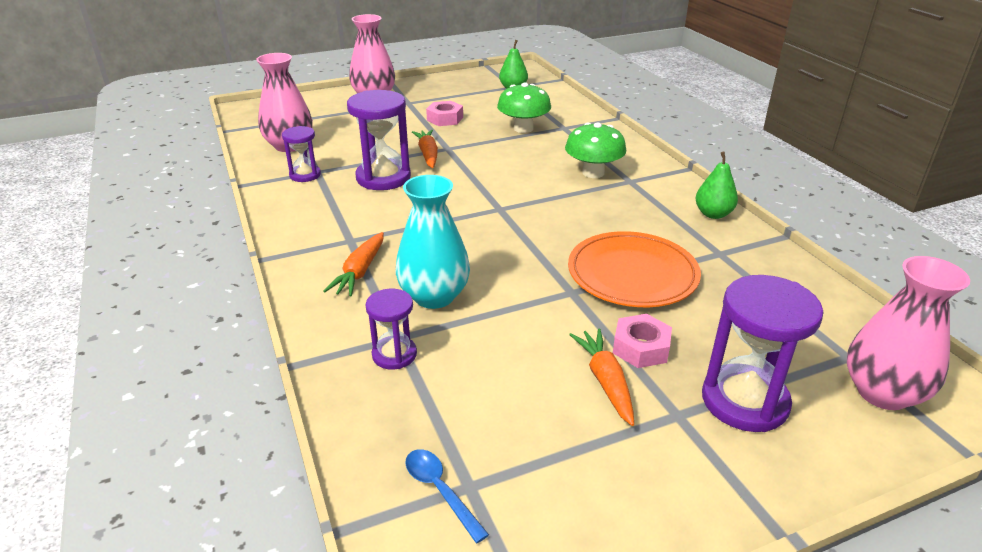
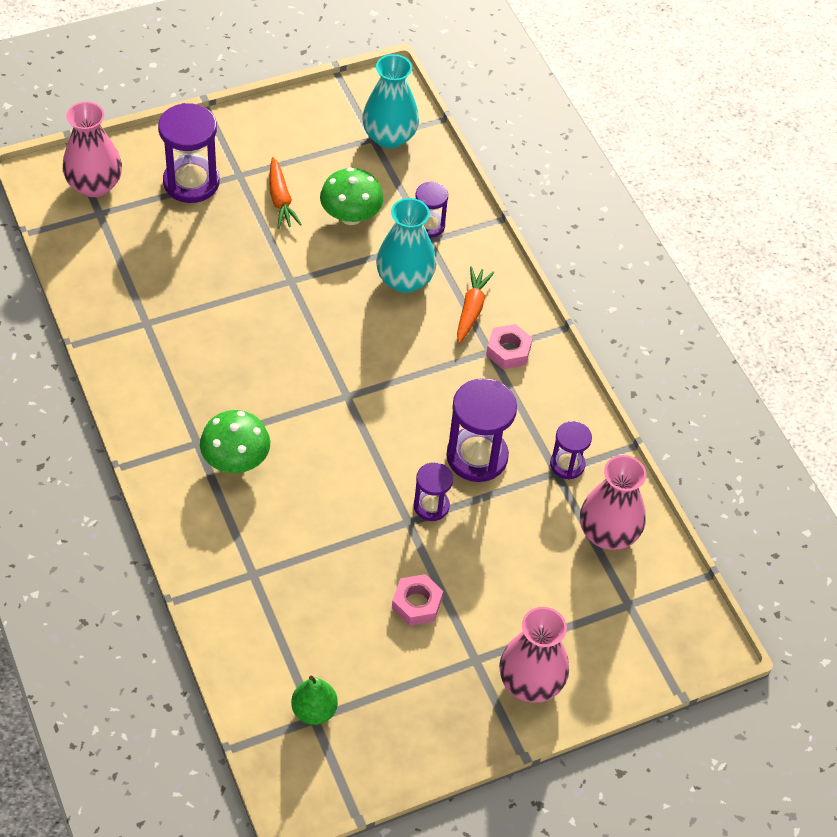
camera: 175 degrees right, 20 degrees up
(428, 155) = (431, 506): orange carrot -> purple hourglass
(440, 490) = (389, 137): blue spoon -> turquoise vase
(523, 128) = (308, 572): green mushroom -> green mushroom (351, 216)
(632, 274) = (234, 298): orange plate -> none
(641, 348) = (248, 225): pink nut -> pink nut (508, 351)
(713, 214) = (128, 380): green pear -> none

